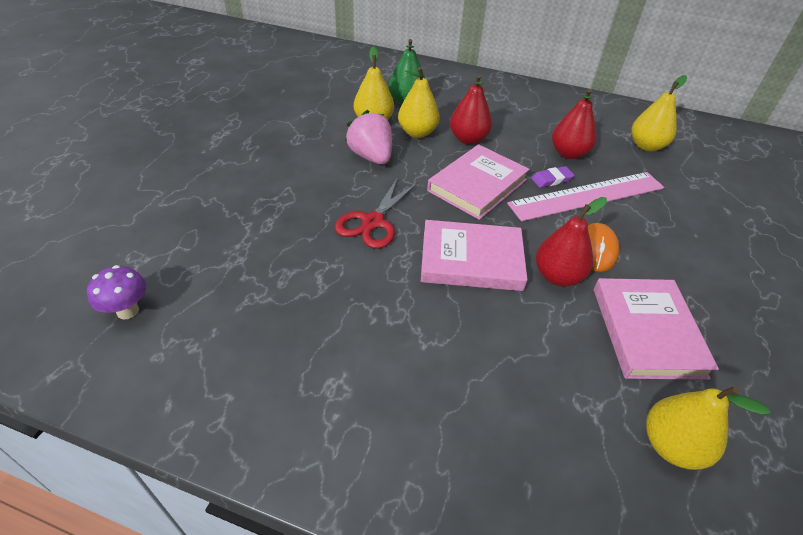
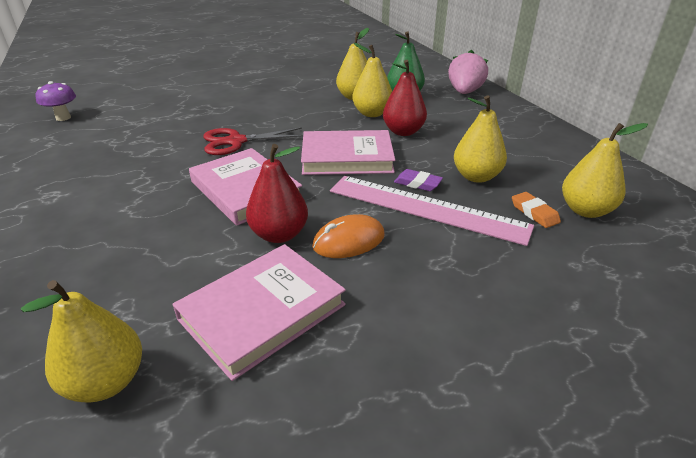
camera: 50 degrees right, 10 degrees down
(371, 157) = (310, 112): pink strawberry -> pink strawberry (464, 92)
(568, 153) = (476, 176): red pear -> yellow pear
(632, 163) = (534, 213): none -> orange eraser

